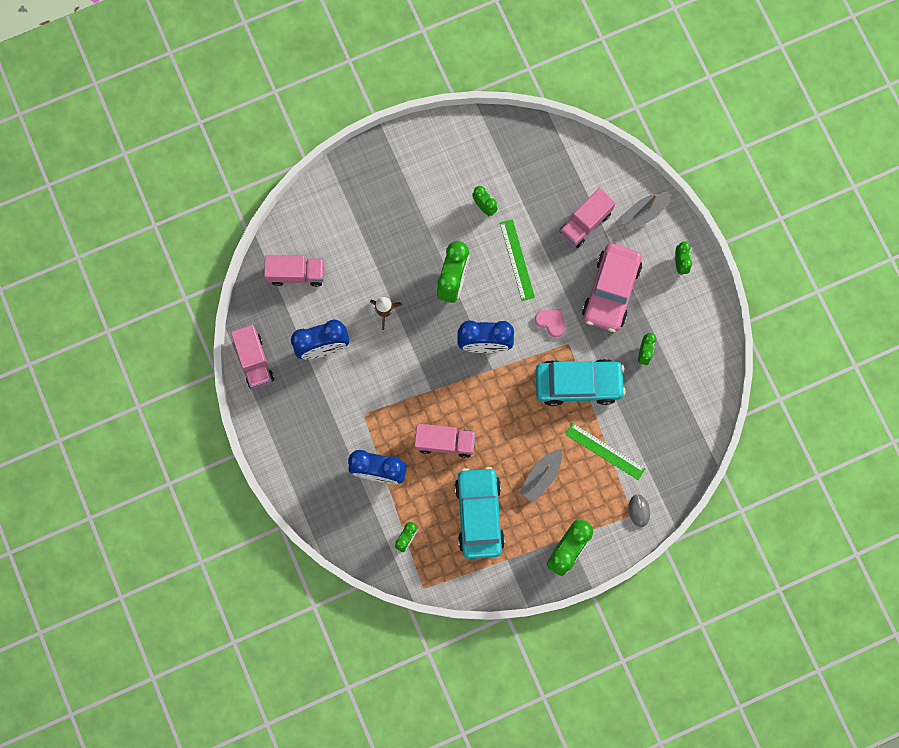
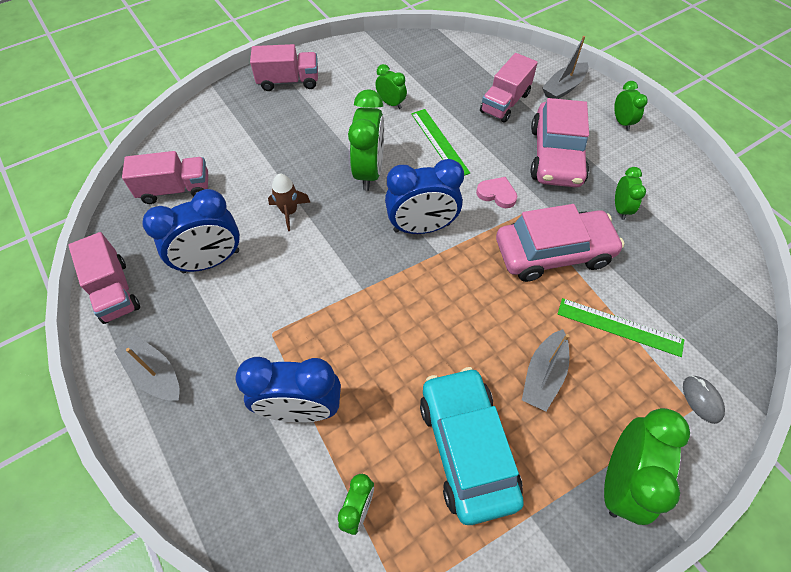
camera: 10 degrees left, 20 degrees down
(285, 430) = (154, 374): none -> grey boat
(445, 442) = (393, 352): pink truck -> pink truck (288, 81)
(578, 384) = (553, 252): turquoise car -> pink car

